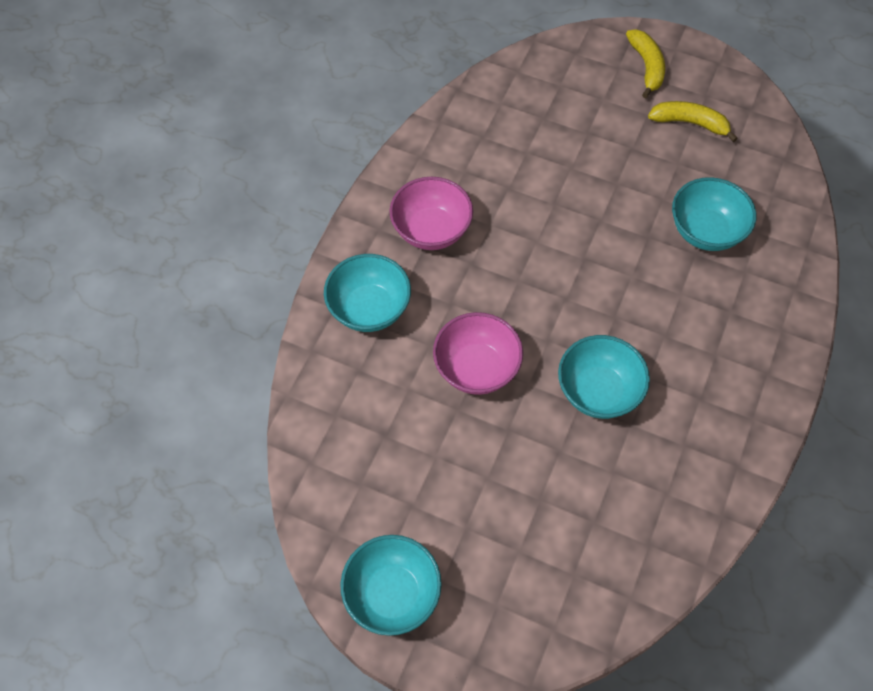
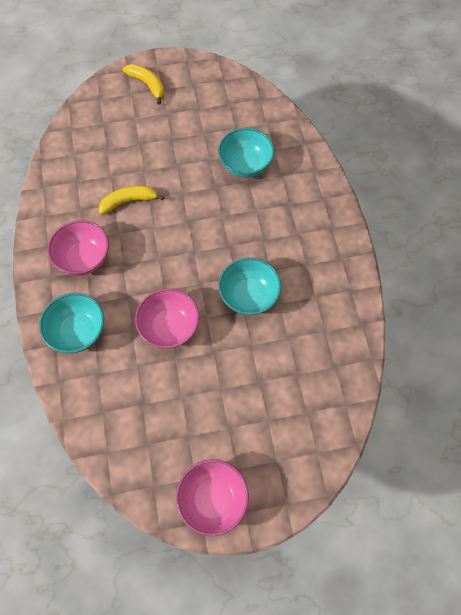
camera: 35 degrees left, 5 degrees up
(392, 594) = (213, 498): turquoise bowl -> pink bowl
(690, 123) = (195, 106): yellow banana -> yellow banana (129, 201)

